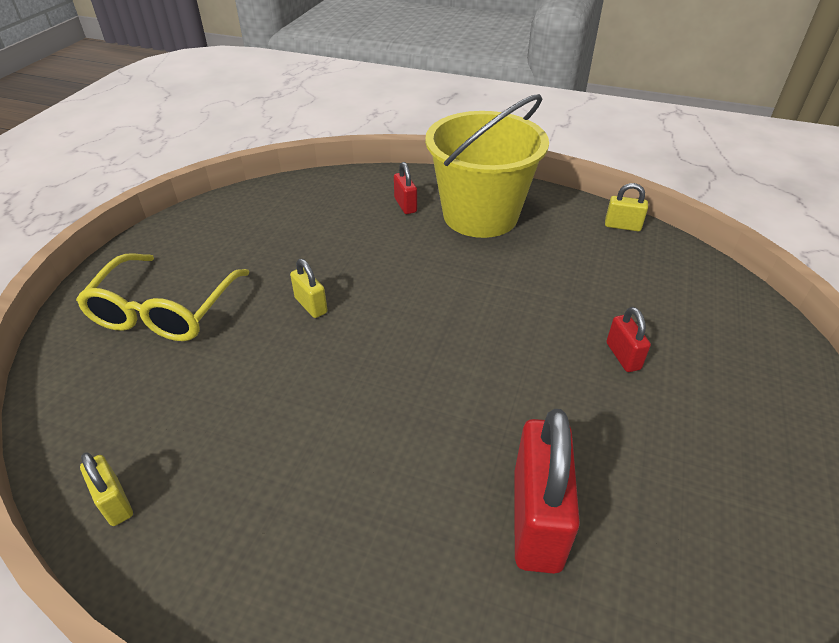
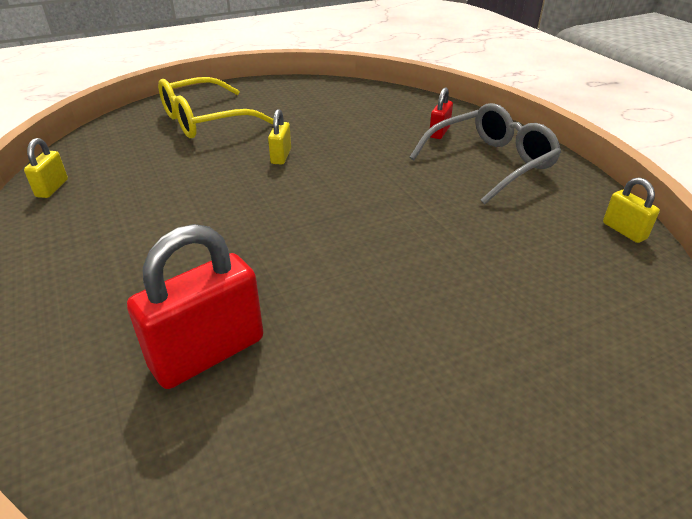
camera: 45 degrees right, 5 degrees down
(480, 215) = (490, 163): yellow bucket -> grey glasses
(623, 356) = (452, 312): red padlock -> none

